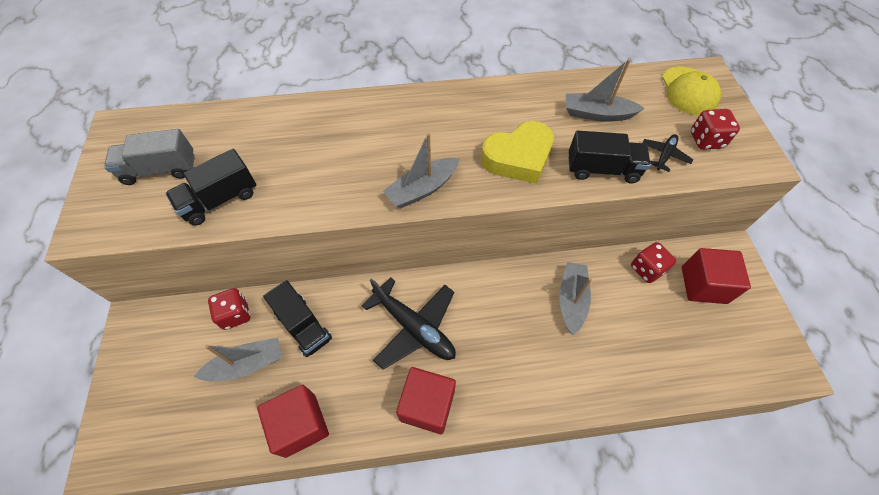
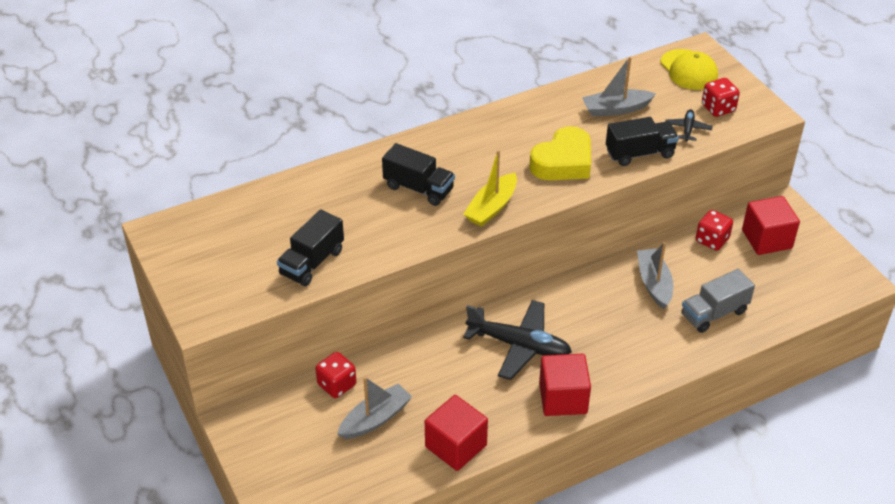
camera: 20 degrees left, 15 degrees down
(160, 169) = (234, 254): grey truck -> grey truck (714, 313)
(303, 326) = (411, 374): black truck -> black truck (418, 188)
(422, 189) = (491, 207): grey boat -> yellow boat

